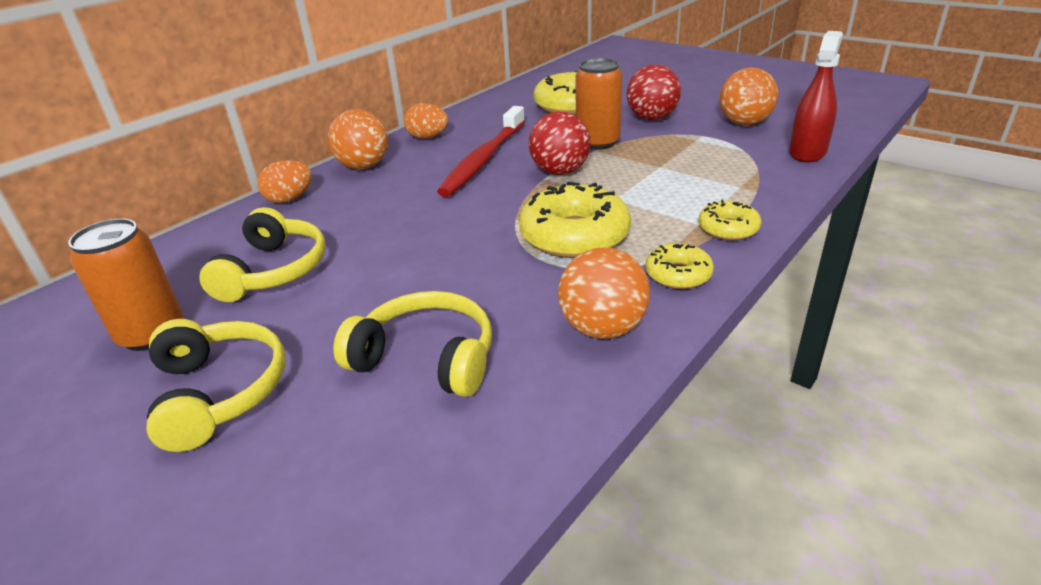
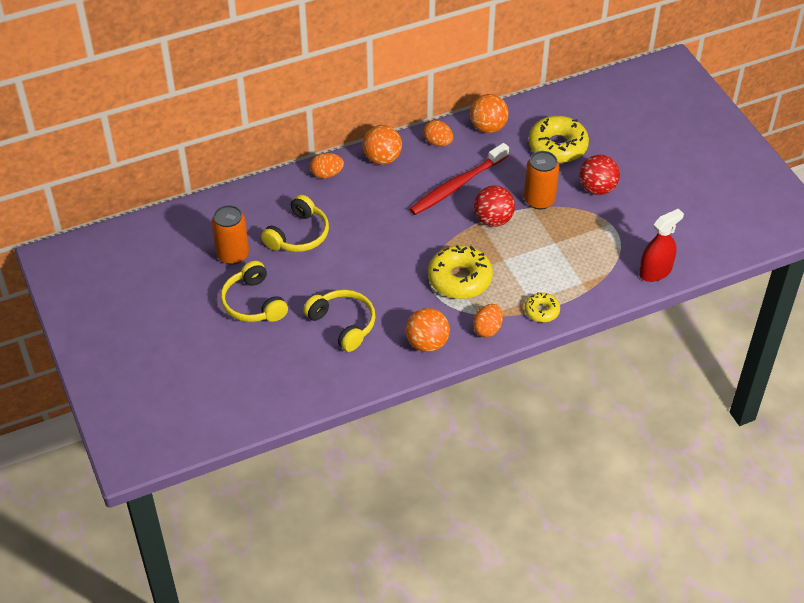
camera: 25 degrees right, 15 degrees up
(219, 392) = (253, 303): yellow headphones -> yellow headphones turned 150 degrees clockwise
(678, 274) = (487, 329): yellow donut -> orange egg
(744, 123) = (651, 223): orange ball -> orange ball (488, 127)

